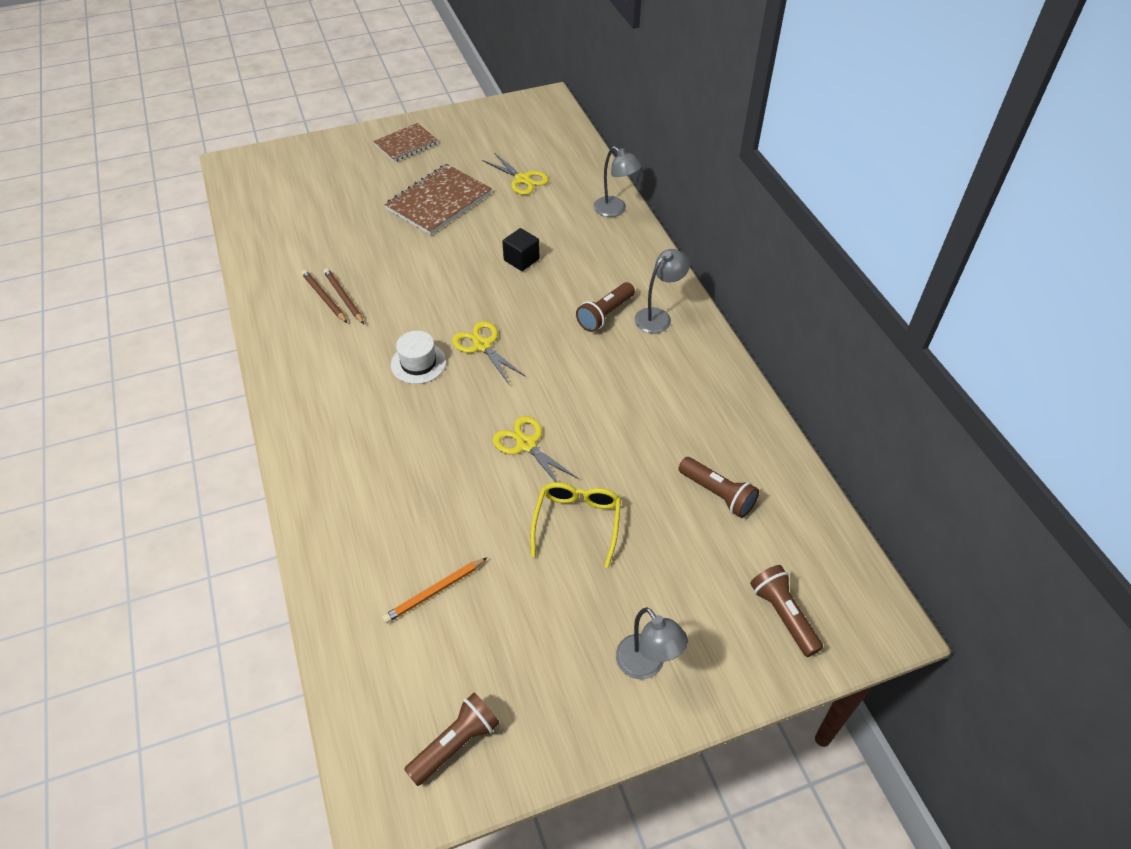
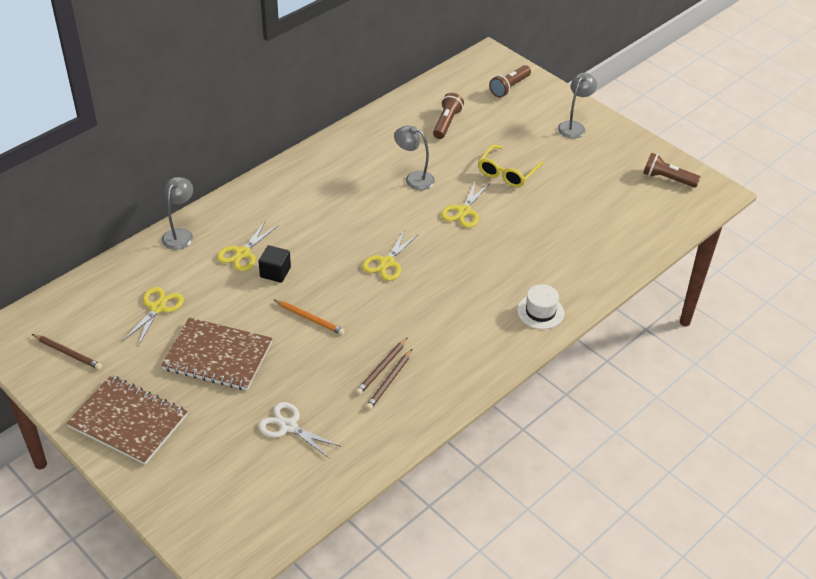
camera: 115 degrees left, 5 degrees down
(328, 223) = (288, 426): none -> white scissors
(406, 144) = (128, 421): brown notebook -> brown notebook, size x1.56
(418, 363) = (426, 291): white hat -> white hat (540, 312)
(434, 591) = (595, 216): orange pencil -> orange pencil (310, 318)
(502, 127) = (68, 353): none -> brown pencil
(563, 244) = (242, 253): none -> yellow scissors
(577, 523) = (507, 173): yellow glasses -> yellow glasses turned 45 degrees counterclockwise
(605, 314) = (316, 207): brown flashlight -> none
(658, 316) = (303, 180): grey lamp -> grey lamp (414, 179)

